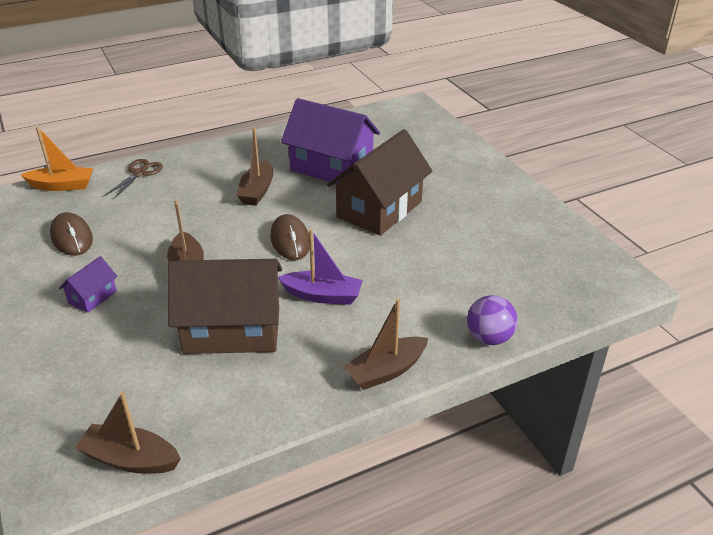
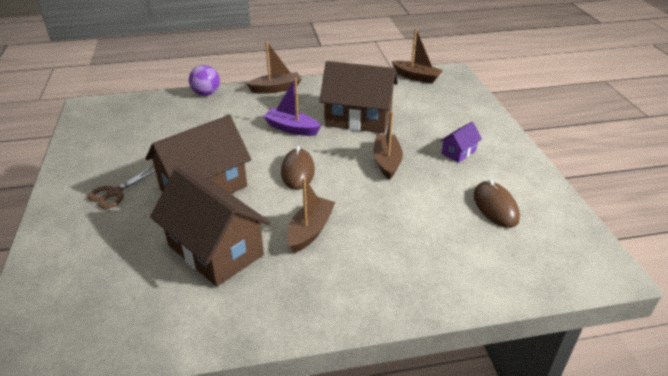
camera: 165 degrees left, 0 degrees up
(62, 186) = (536, 281): orange boat -> none
(139, 173) = (444, 285): brown scissors -> brown scissors (115, 193)
(331, 167) = (215, 250): purple house -> brown house

